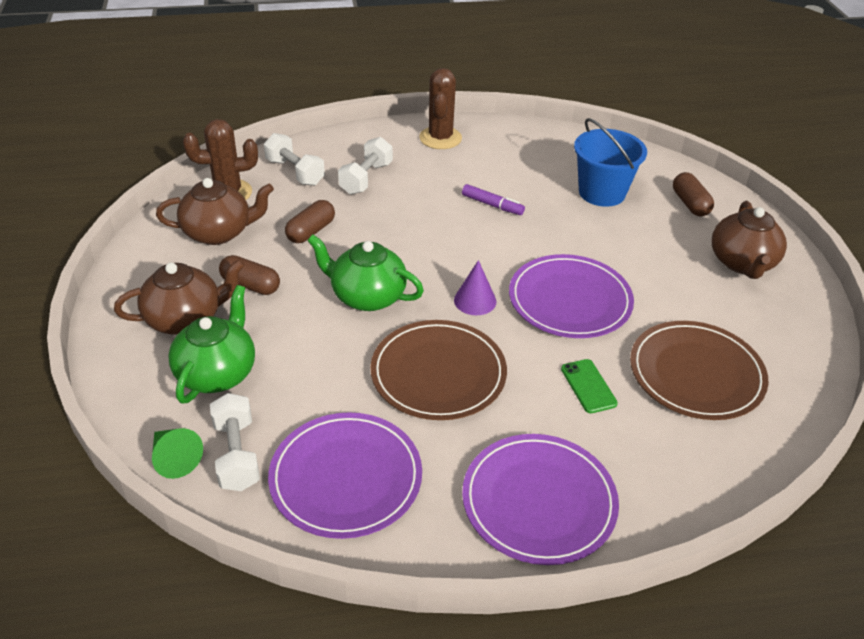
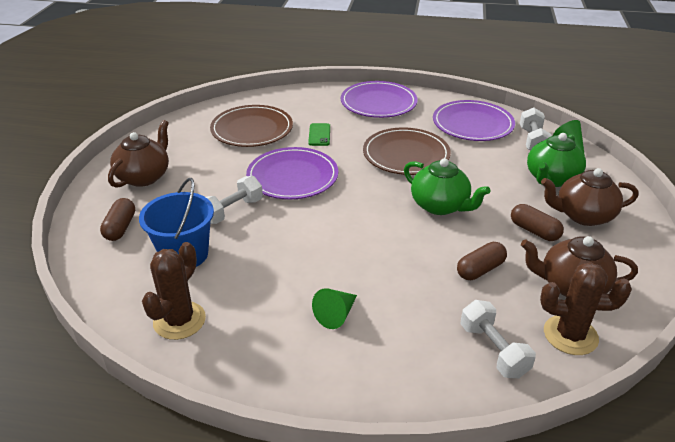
camera: 160 degrees left, 5 degrees down
(366, 178) = (412, 322): white dumbbell -> white dumbbell (232, 211)
(432, 173) = (336, 315): none -> green cone
(440, 138) = (300, 368): brown cactus -> brown cactus (179, 320)
(475, 300) = (360, 188): purple cone -> none
(492, 205) = (297, 262): purple marker -> none

